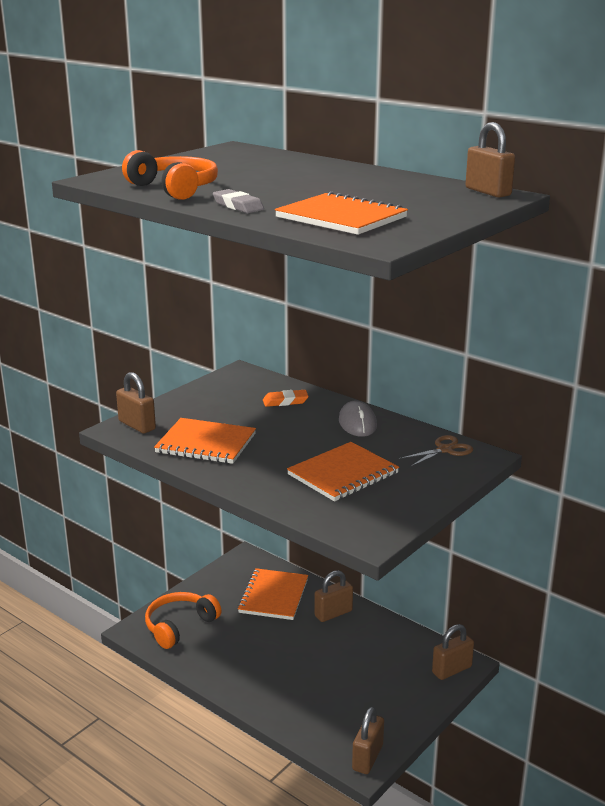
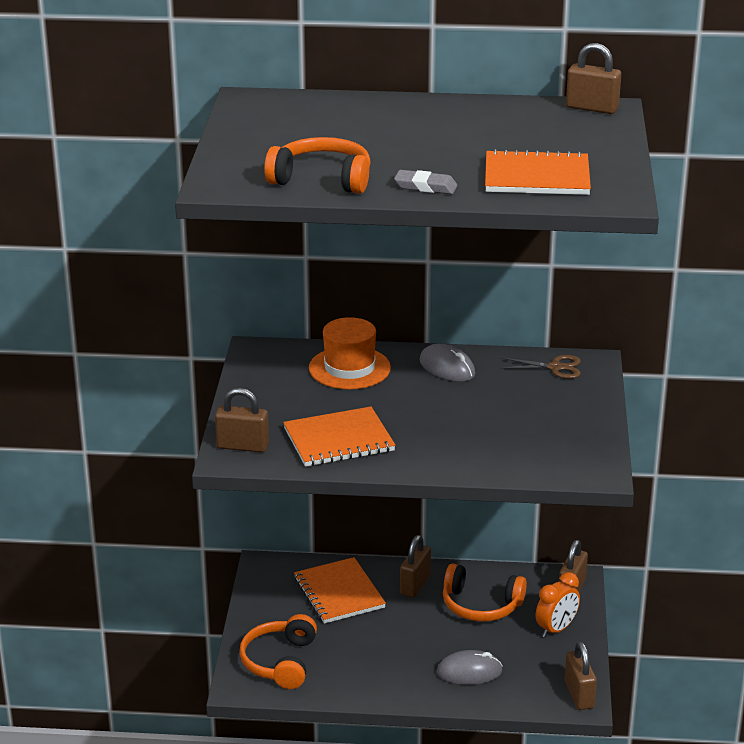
camera: 35 degrees left, 5 degrees up
(285, 401) = (349, 368): orange eraser -> orange hat
(301, 696) = (469, 672): none -> grey mouse
(343, 474) = (501, 423): orange notebook -> none
(365, 650) = (480, 605): none -> orange headphones
(406, 695) = (556, 629): none -> orange clock
(445, 450) = (555, 367): brown scissors -> brown scissors turned 75 degrees clockwise

